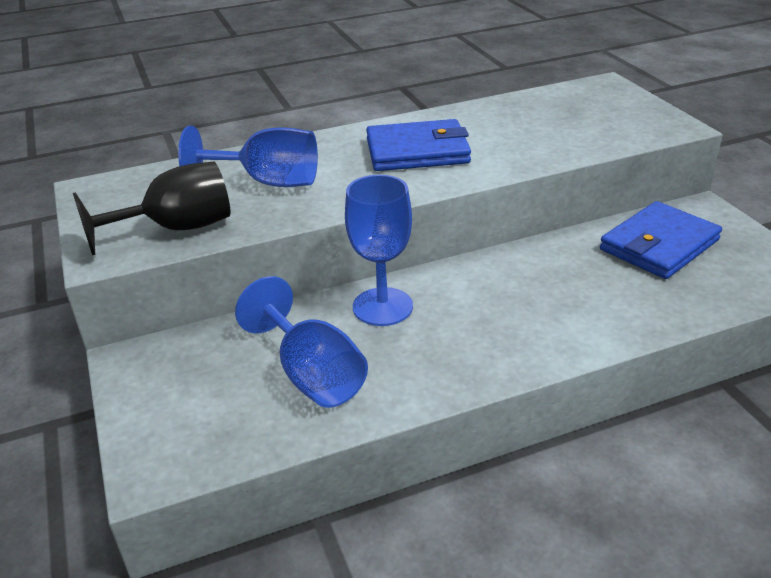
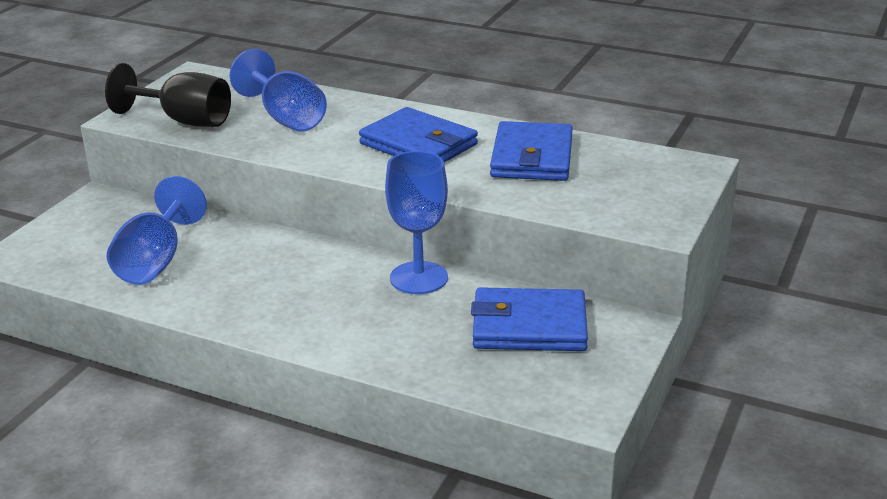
camera: 45 degrees right, 5 degrees down
(382, 307) = (264, 249): blue goblet -> blue goblet (419, 278)
(510, 123) = (531, 157): none -> blue wallet

